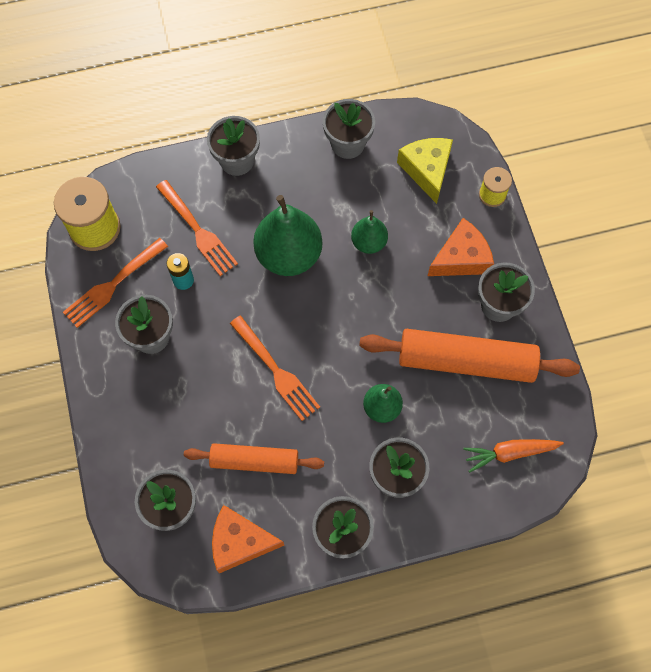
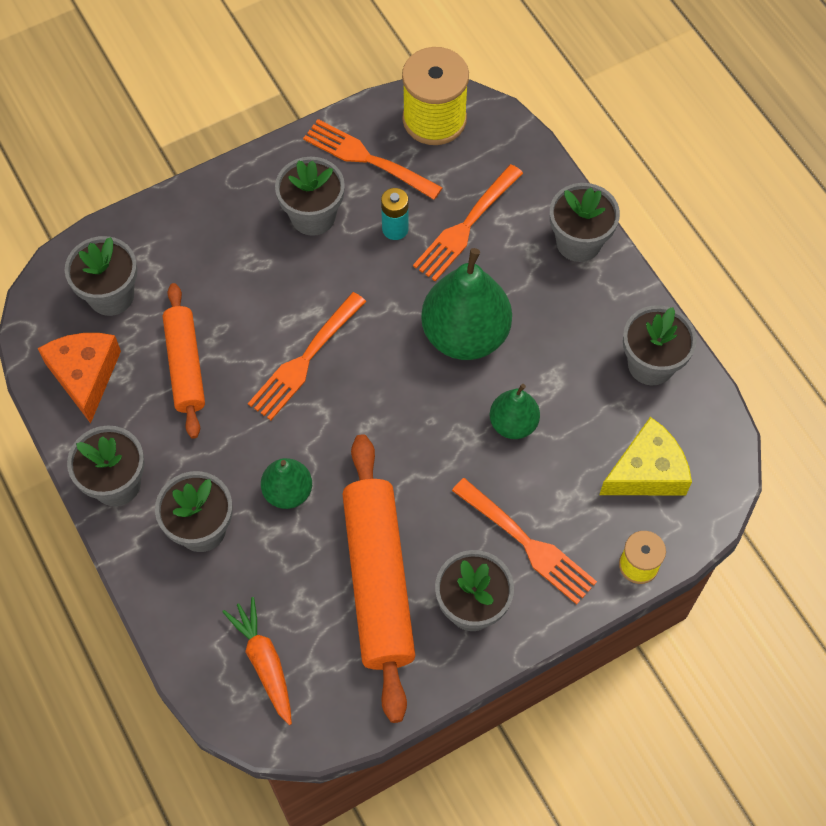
camera: 75 degrees right, 5 degrees down
(461, 258) = (527, 544): orange cheese -> orange fork

